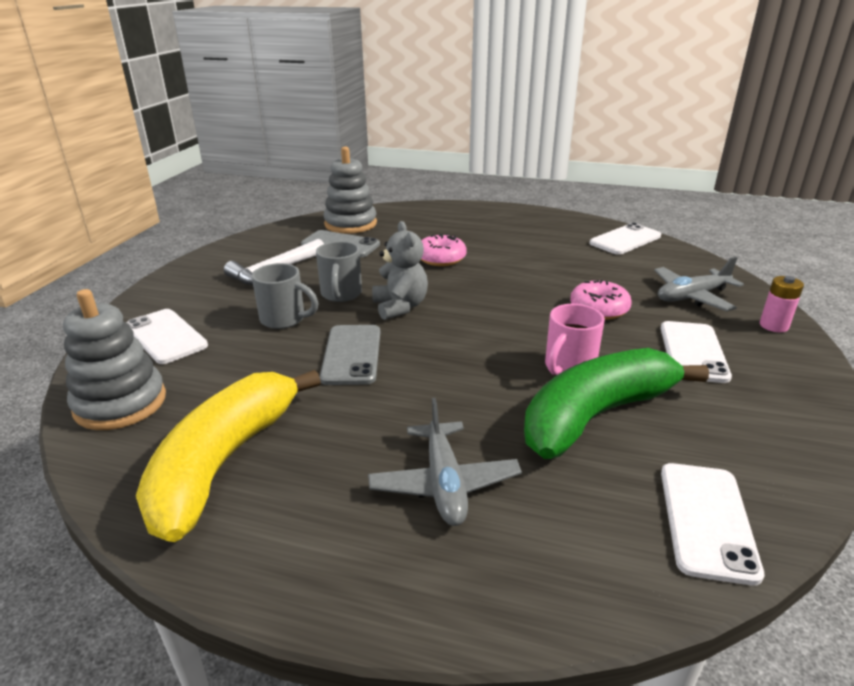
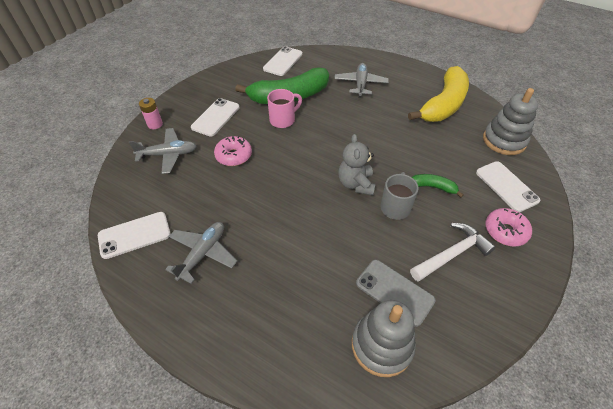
camera: 165 degrees left, 20 degrees up
(284, 319) = (433, 187): grey mug -> green banana
(352, 355) = (390, 149): grey phone -> none
(441, 258) = (307, 241): pink donut -> pink donut (505, 231)
(542, 239) = (203, 254): none -> grey plane

